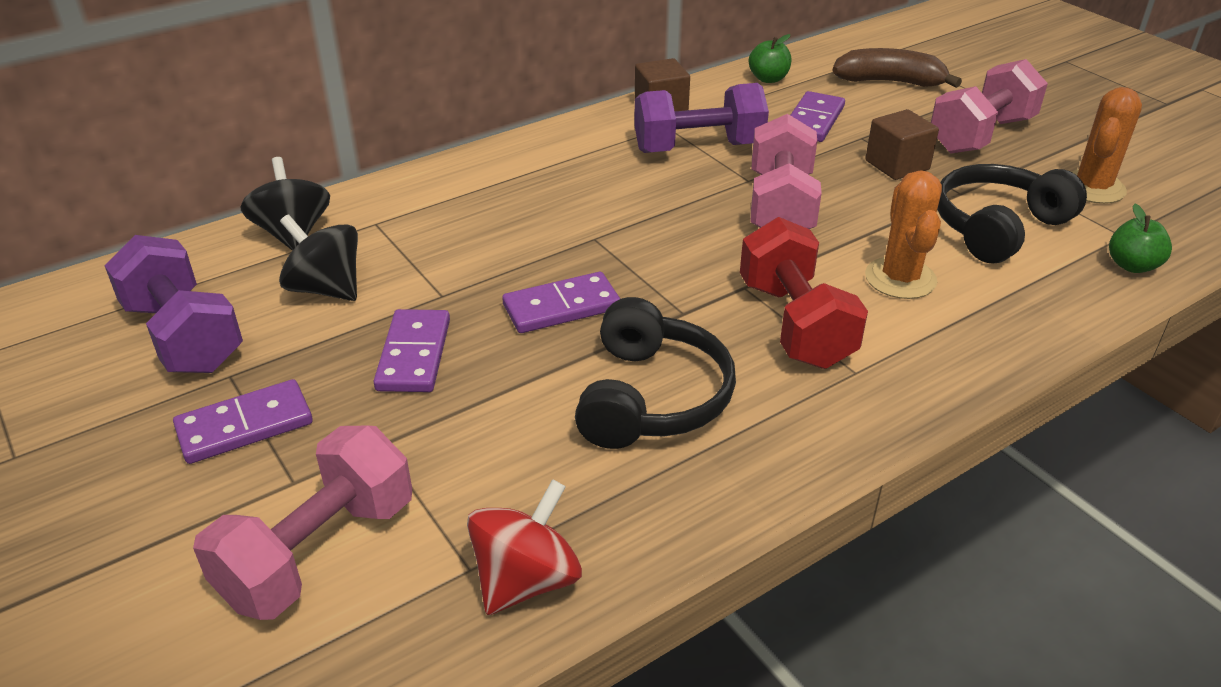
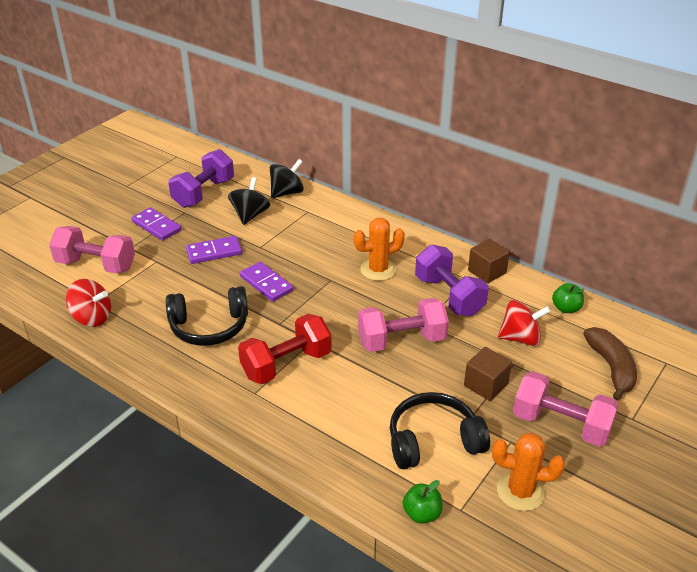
camera: 70 degrees right, 0 degrees up
(813, 120) = (520, 338): purple domino -> red spinning top
(900, 278) = (349, 400): orange cactus -> orange cactus (378, 270)
(997, 227) = (433, 441): black headphones -> black headphones turned 45 degrees counterclockwise

